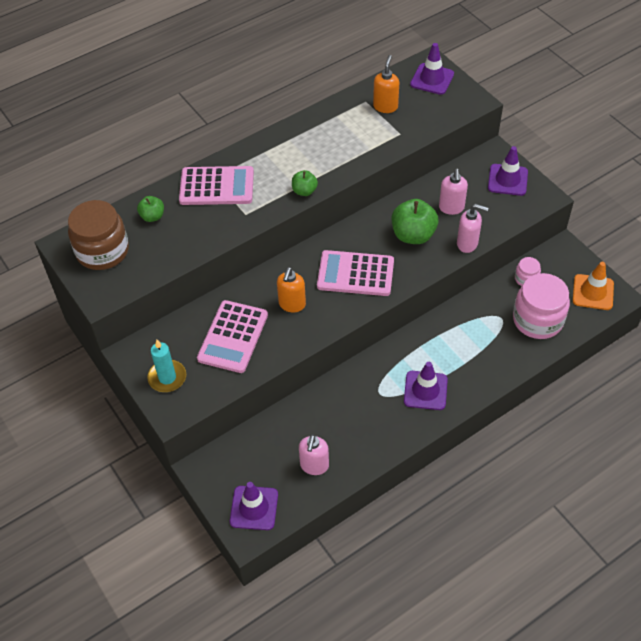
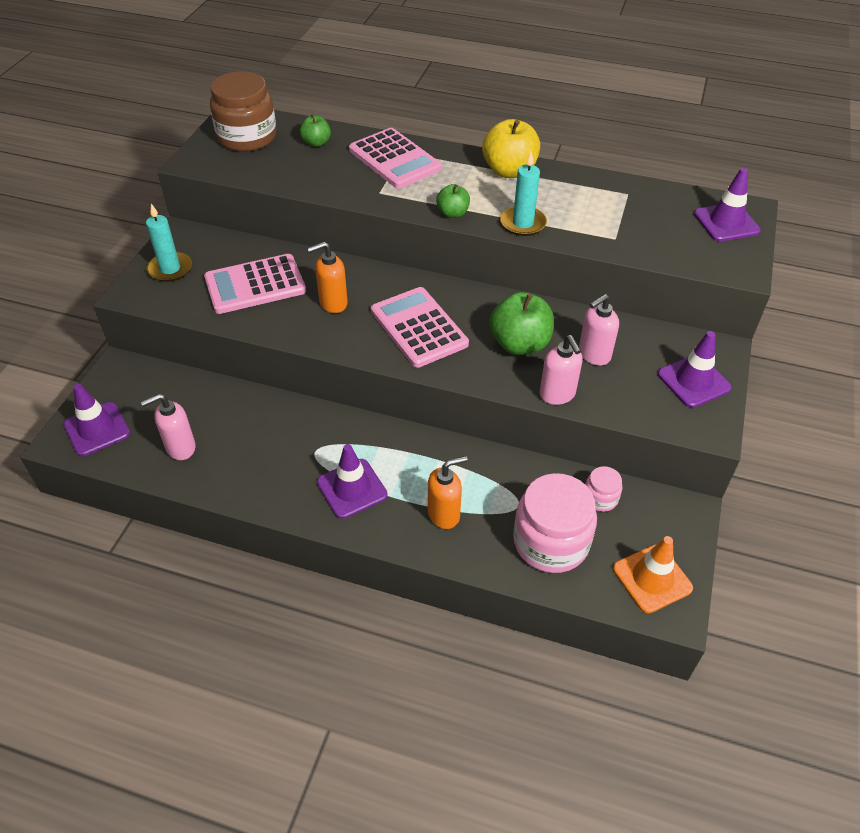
camera: 50 degrees right, 5 degrees down
(288, 139) = (509, 171): none -> yellow apple
(346, 165) = (523, 223): none -> turquoise candle
(385, 106) = (639, 210): orange soap dispenser -> orange soap dispenser (444, 514)

